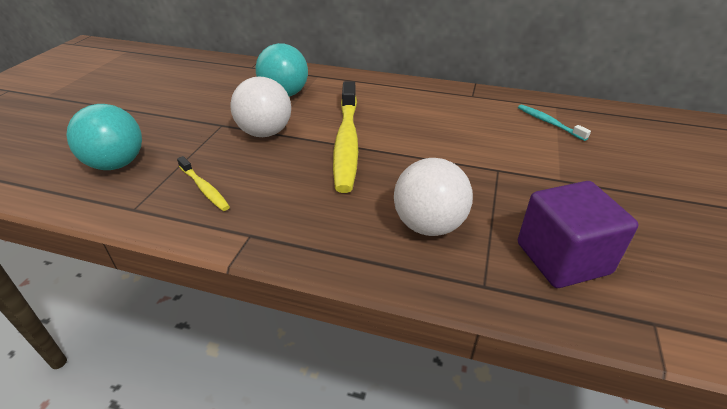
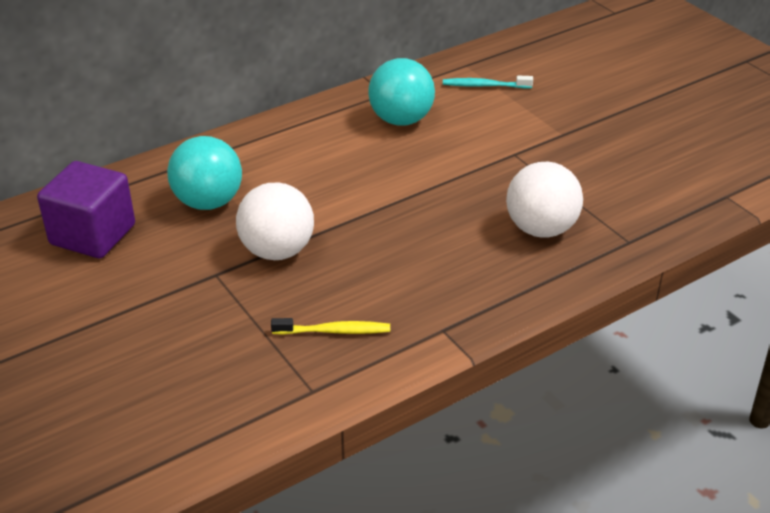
camera: 50 degrees left, 0 degrees up
(116, 164) = (202, 379): turquoise ball -> turquoise ball (401, 120)
(347, 142) = (367, 209): yellow toothbrush -> none
(562, 258) = (641, 191): purple cube -> purple cube (93, 234)

